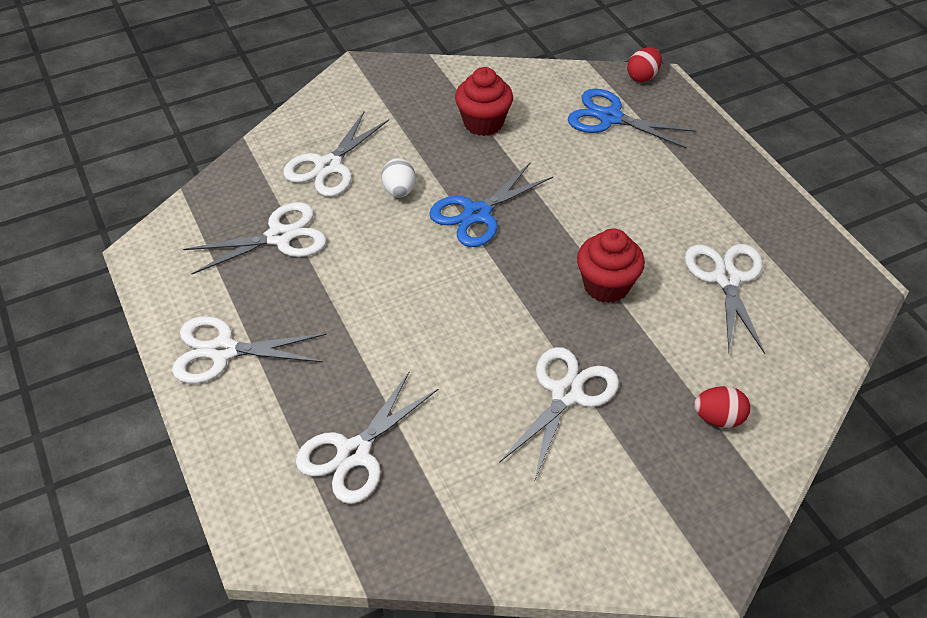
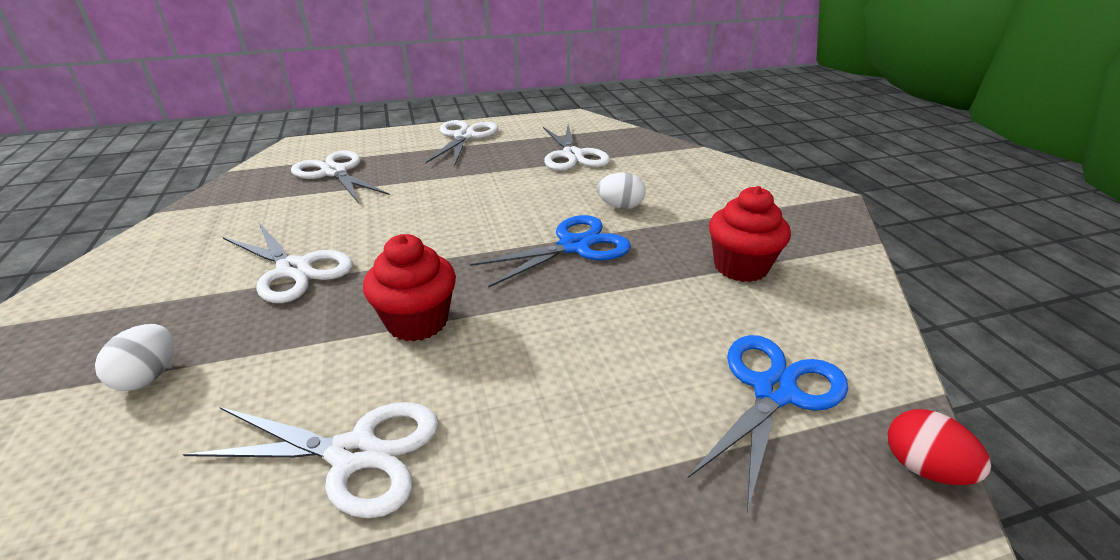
camera: 100 degrees right, 15 degrees down
(328, 166) = (661, 176): white scissors -> none
(477, 214) = (574, 246): blue scissors -> blue scissors turned 90 degrees clockwise
(718, 418) = (149, 376): red egg -> white egg

